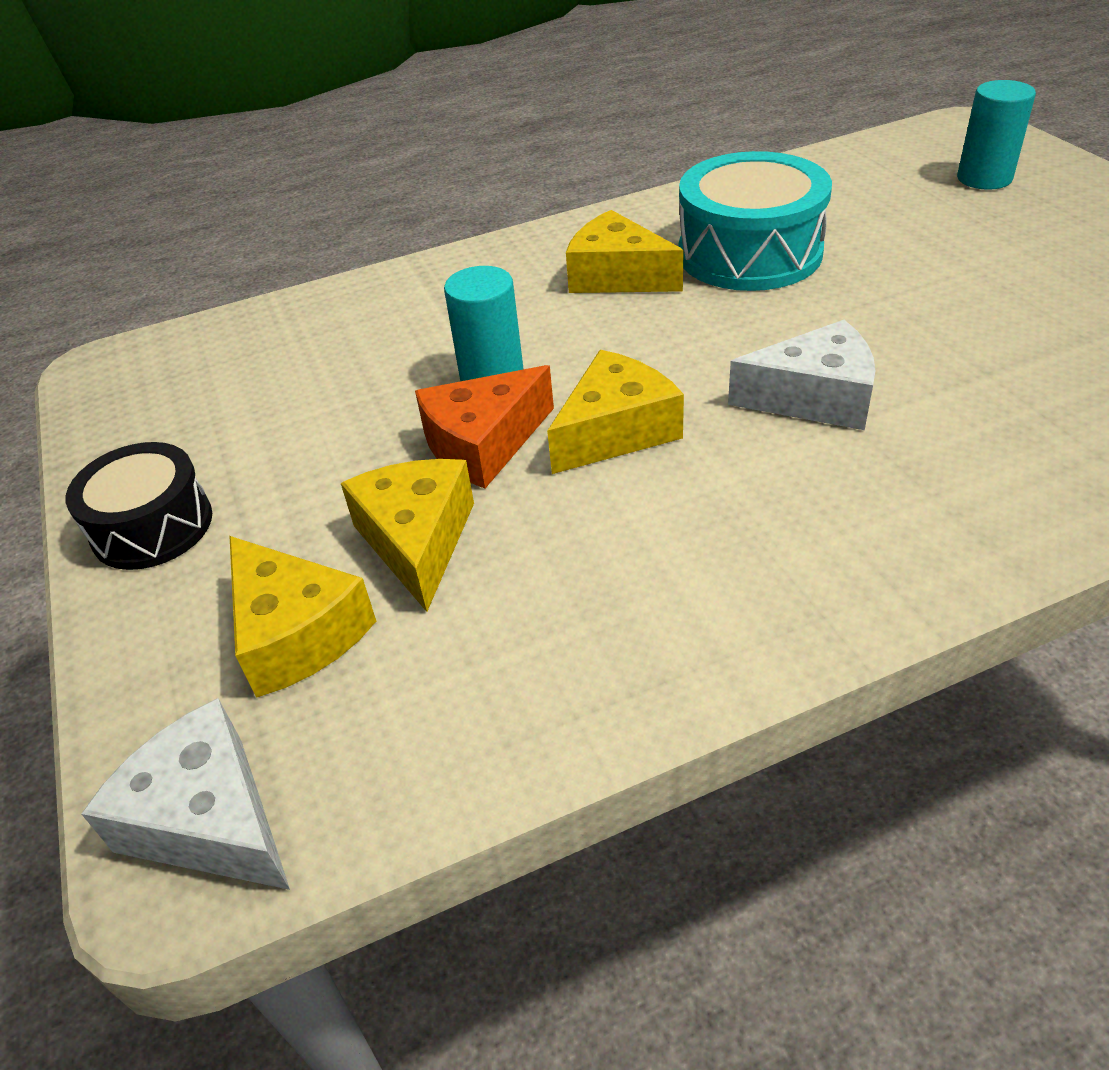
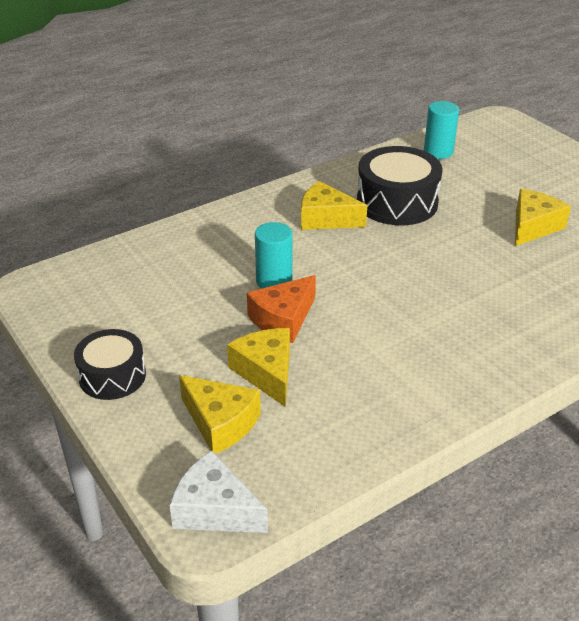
camera: 15 degrees left, 5 degrees down
(616, 431) = (353, 308): yellow cheese -> yellow cheese (533, 226)
(749, 253) = (397, 202): turquoise drum -> black drum
(814, 398) = (451, 285): white cheese -> none
(984, 178) = (515, 153): turquoise cylinder -> turquoise cylinder (438, 152)

